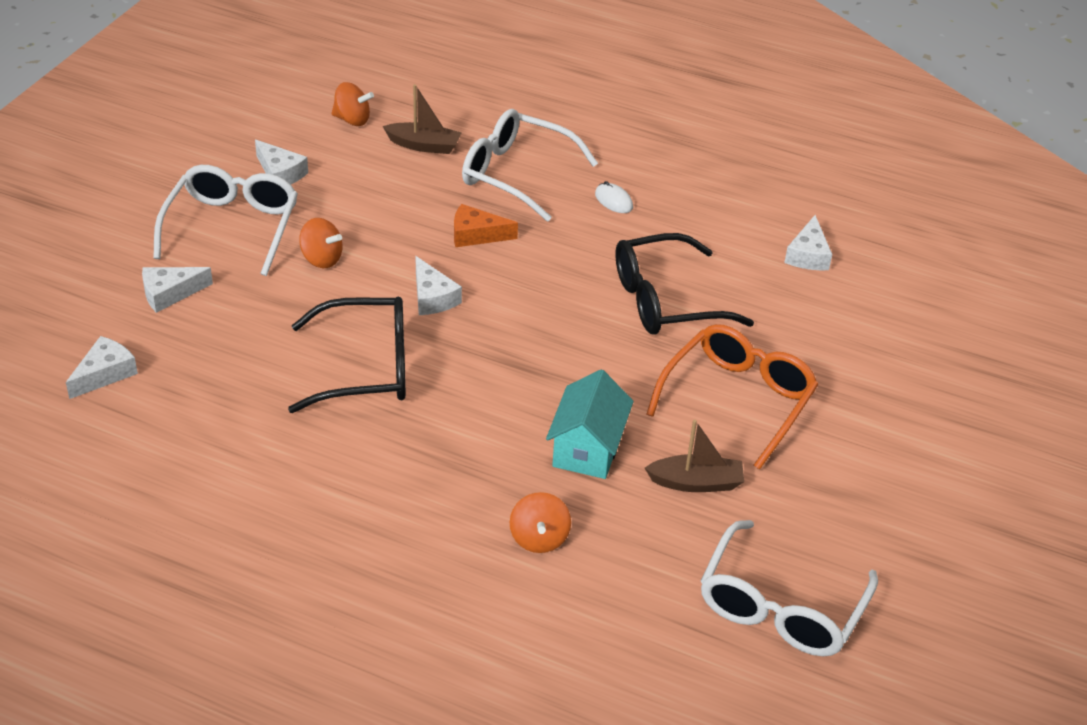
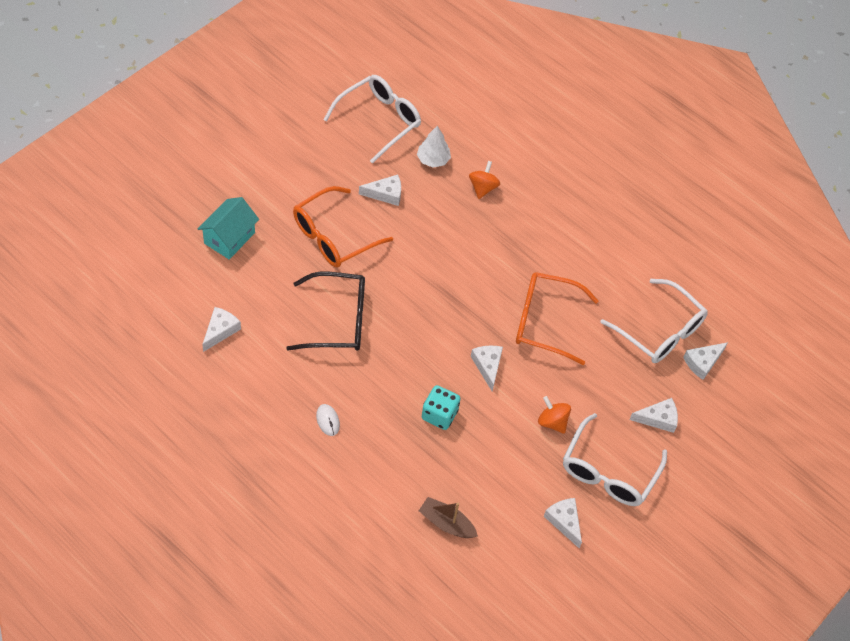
camera: 165 degrees left, 15 degrees up
(352, 120) = (494, 572): orange spinning top -> none
(364, 368) = (546, 322): black glasses -> orange glasses
(476, 235) = (439, 414): orange cheese -> turquoise dice
(517, 174) = (386, 468): white glasses -> white glasses (659, 330)
(587, 448) = (435, 231): turquoise house -> turquoise house (229, 238)
(648, 563) = (433, 159): none -> white tree
(696, 482) = (385, 194): brown boat -> white cheese

